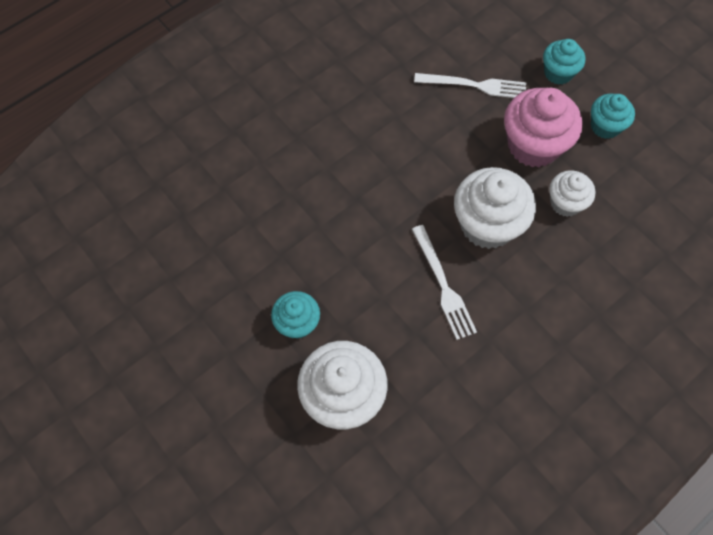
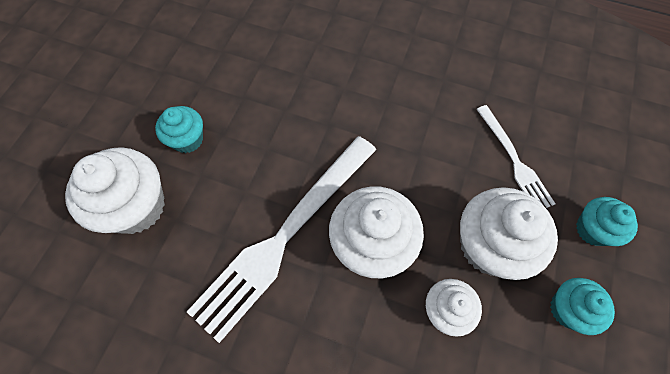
camera: 60 degrees right, 0 degrees up
(443, 285) = (284, 236): white fork -> white fork, size x1.87
(533, 145) = (489, 246): pink cupcake -> white cupcake

